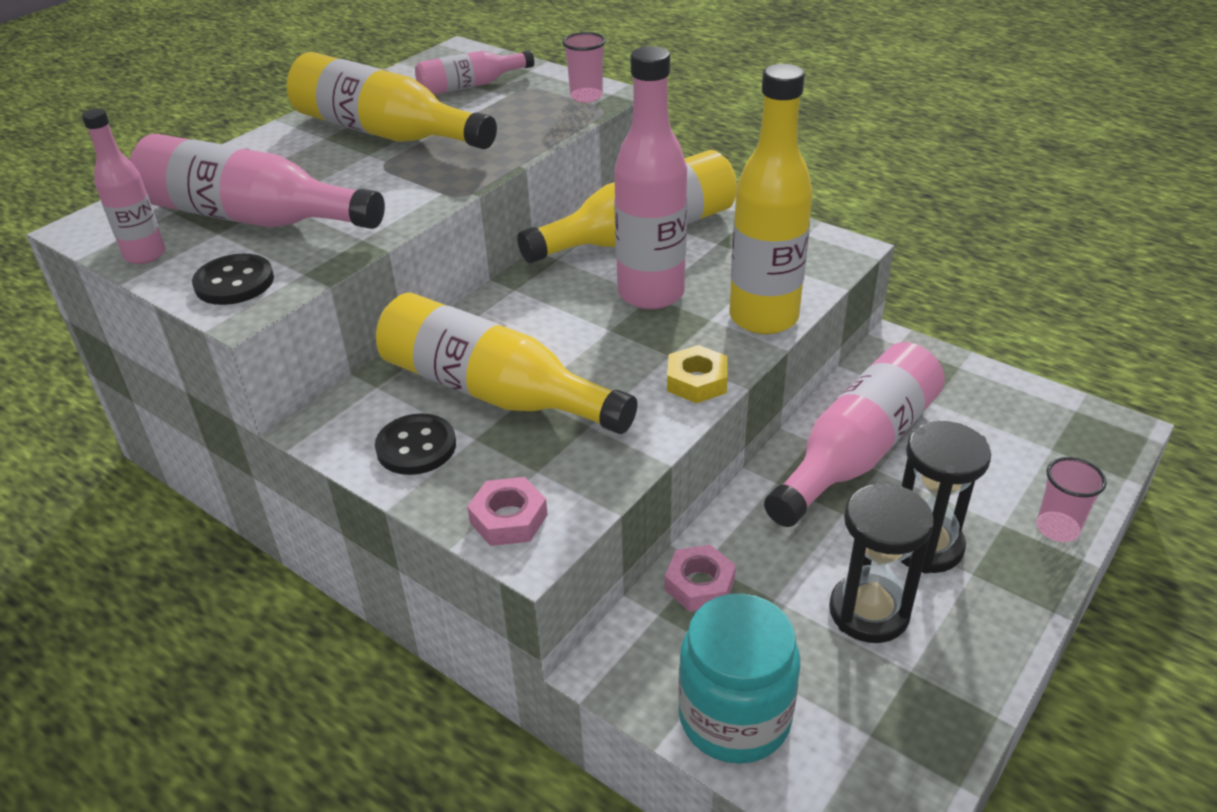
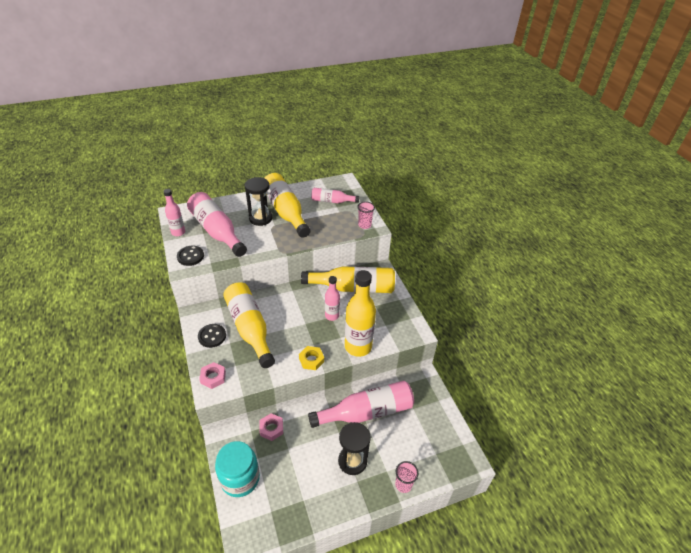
camera: 30 degrees right, 5 degrees up
(651, 293) = (332, 316): pink bottle -> pink bottle, size x0.56
(869, 612) = (311, 472): black hourglass -> black hourglass (260, 218)

